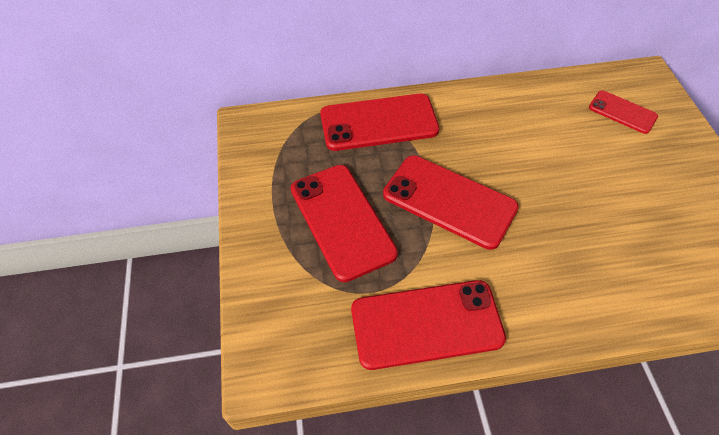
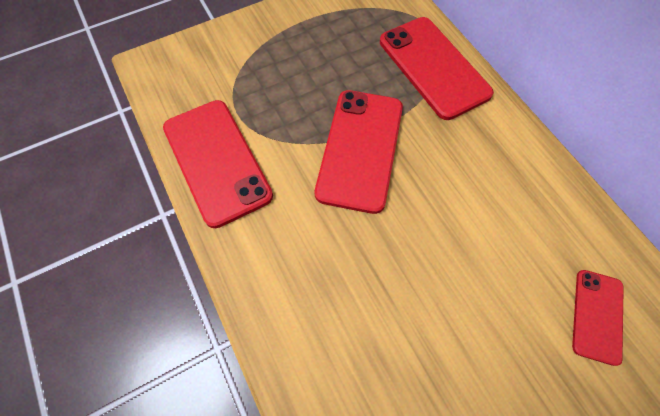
camera: 70 degrees right, 10 degrees up
(342, 221) = (302, 72): red phone -> none

